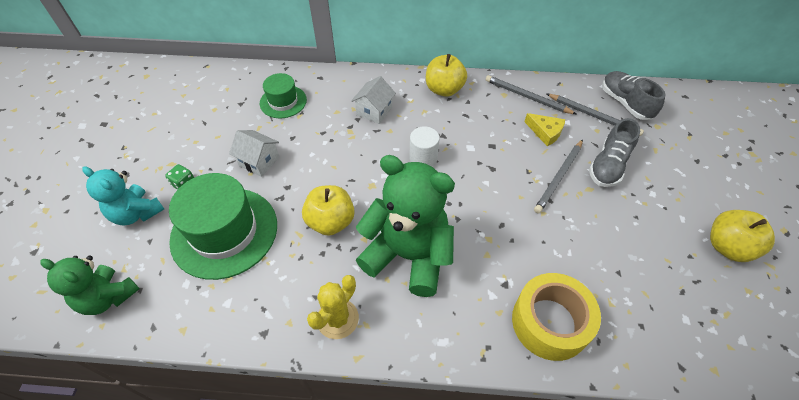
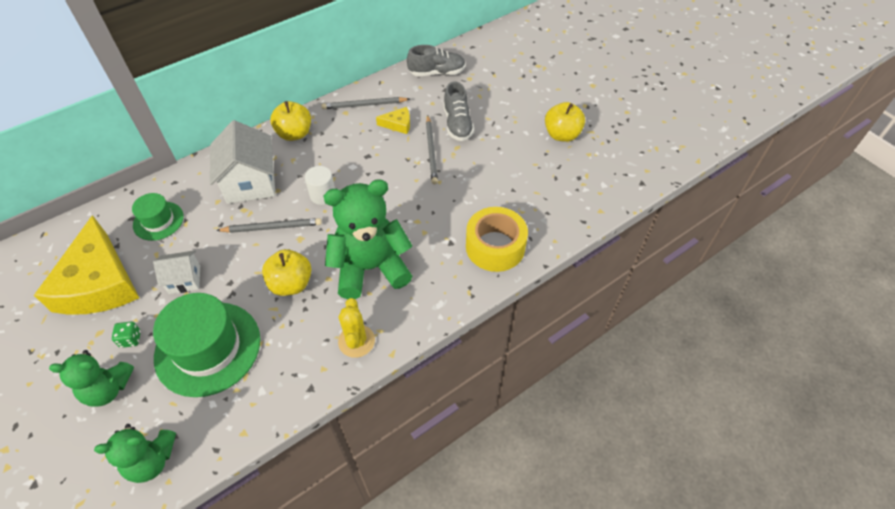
camera: 40 degrees left, 0 degrees up
(137, 213) = (108, 389): turquoise teddy bear -> green teddy bear
(205, 125) = (99, 283): none -> yellow cheese
(374, 111) = (250, 182): white house -> white house, size x1.79
(594, 116) = (422, 94): grey pencil -> grey pencil (272, 227)
(625, 103) = (437, 73): grey shoe -> grey shoe turned 150 degrees clockwise

